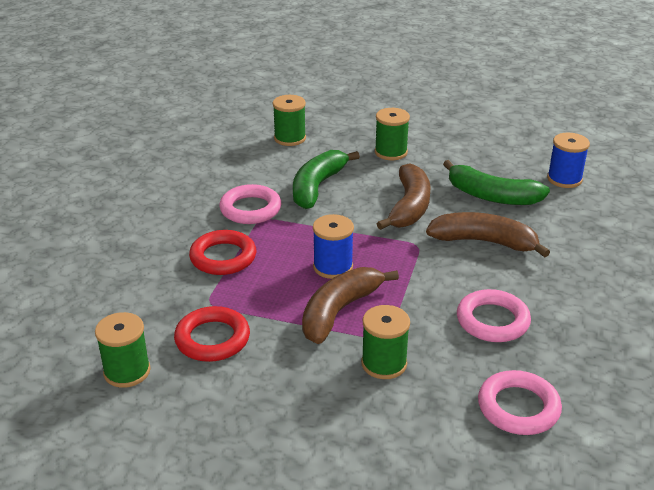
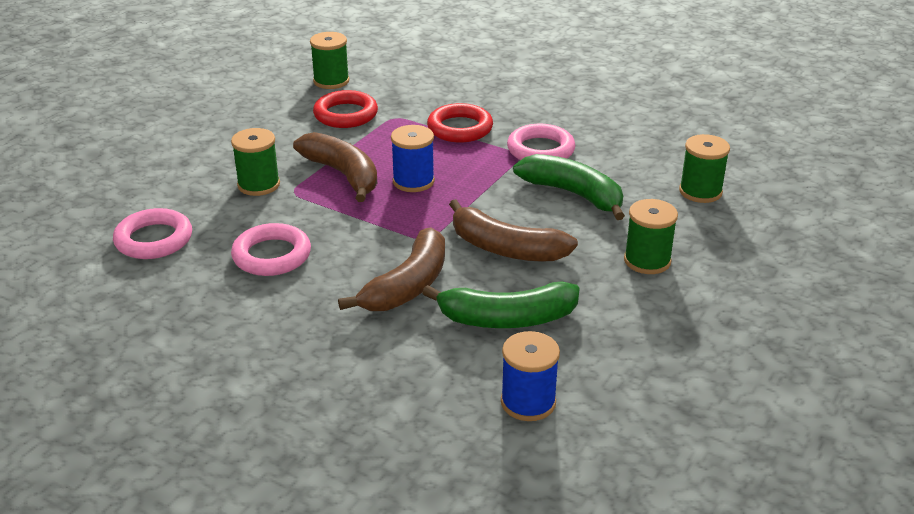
camera: 105 degrees right, 0 degrees up
(491, 196) = (507, 318): green banana -> green banana turned 135 degrees counterclockwise

